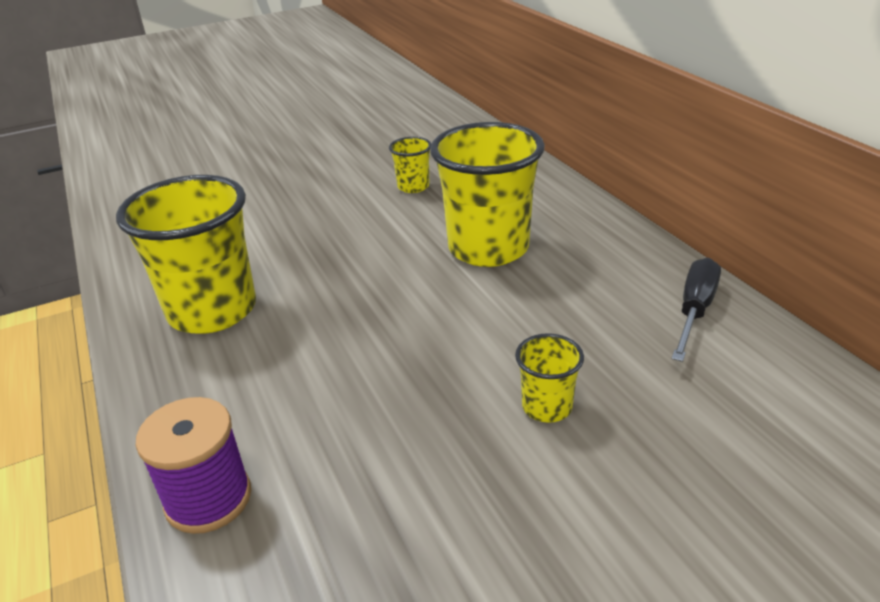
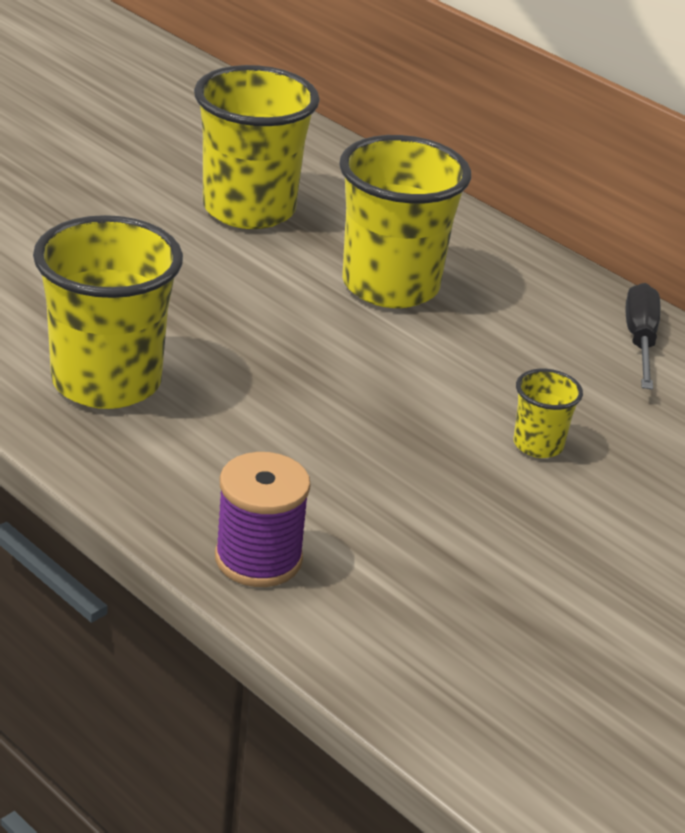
camera: 25 degrees left, 0 degrees up
(413, 186) = (249, 209): yellow cup -> yellow cup, size x2.16

